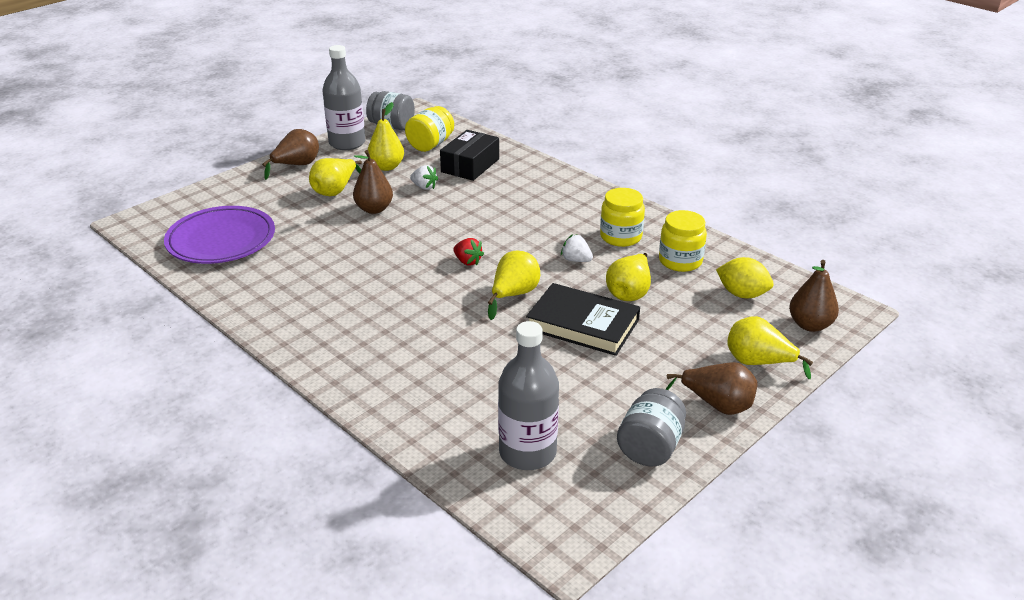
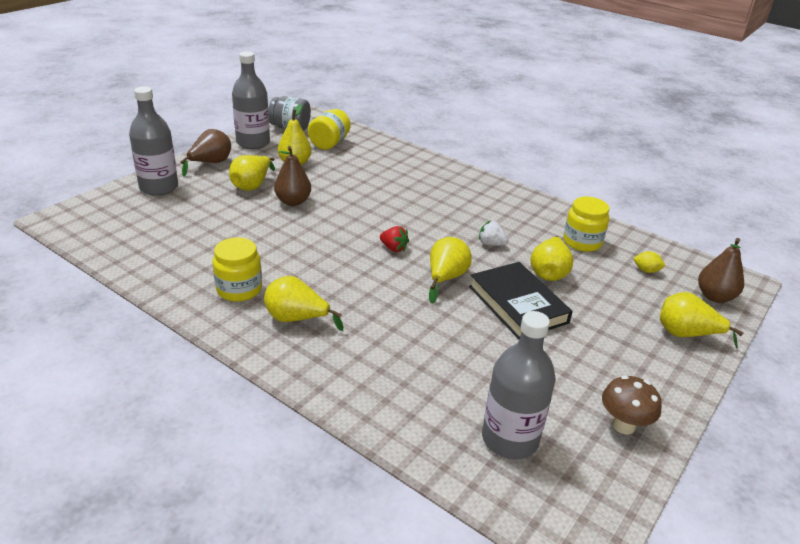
camera: 10 degrees left, 0 degrees up
(221, 240) = (151, 234): purple plate -> none
(238, 191) = (159, 187): none -> grey bottle
(347, 330) = (297, 319): none -> yellow pear
(424, 187) = (334, 181): white strawberry -> none
(470, 165) = (370, 161): black box -> none
(583, 324) = (518, 304): black book -> black book turned 45 degrees clockwise
(621, 237) = (523, 222): yellow jar -> yellow jar (239, 289)
(650, 447) = (623, 425): grey jar -> brown mushroom
(717, 405) = (667, 378): brown pear -> none
(742, 294) = (646, 270): yellow lemon -> yellow lemon, size x0.59

